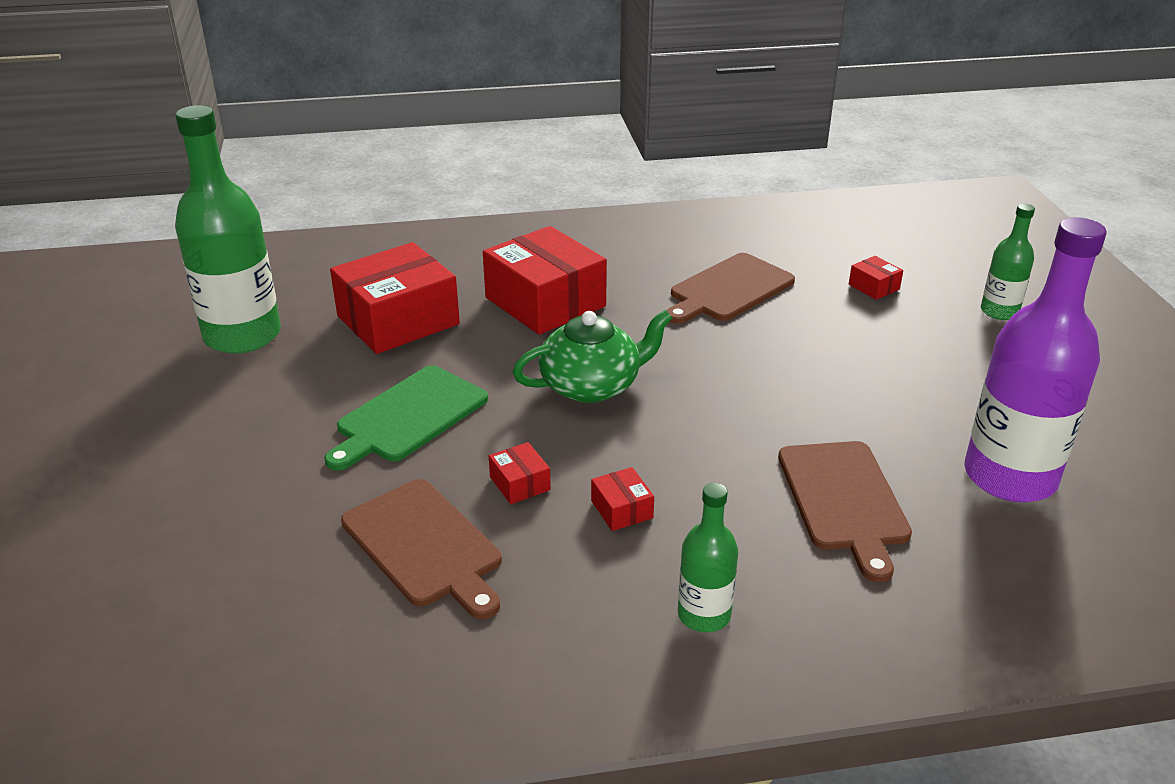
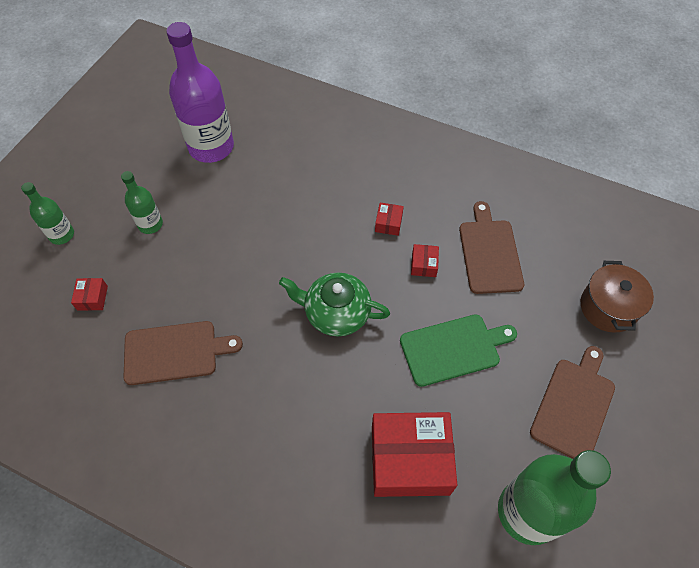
camera: 145 degrees left, 25 degrees up
(182, 560) = (608, 307): none -> brown pot
(545, 302) = (299, 416): red box -> none
(704, 614) = (397, 160): green bottle -> green bottle (150, 224)
(844, 500) = (291, 175): brown cutting board -> brown cutting board (574, 405)

